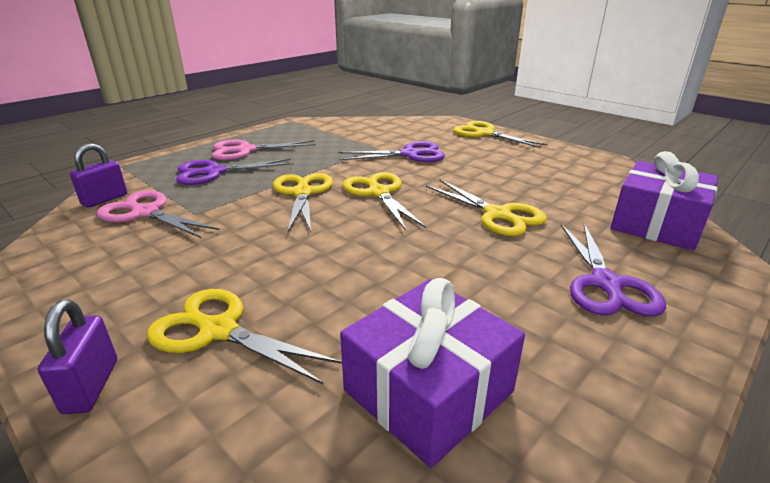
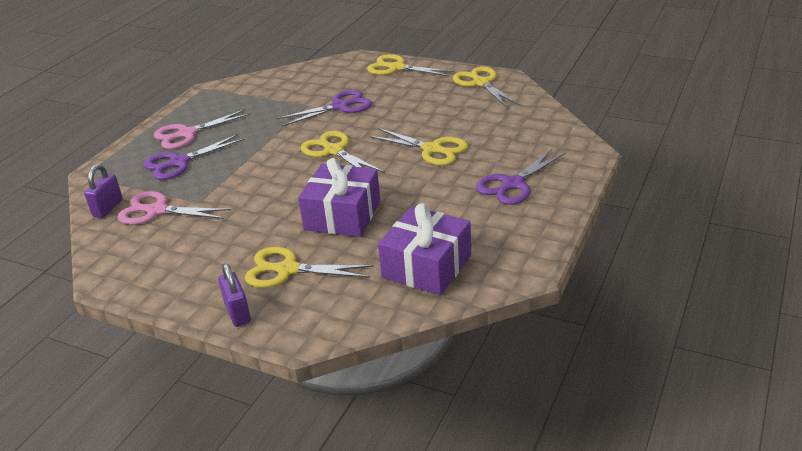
camera: 15 degrees left, 5 degrees up
(302, 193) = (272, 165): yellow scissors -> yellow scissors (481, 83)
(605, 284) = (513, 184): purple scissors -> purple scissors turned 60 degrees clockwise
(656, 224) = (544, 132): purple gift -> purple gift (342, 215)

